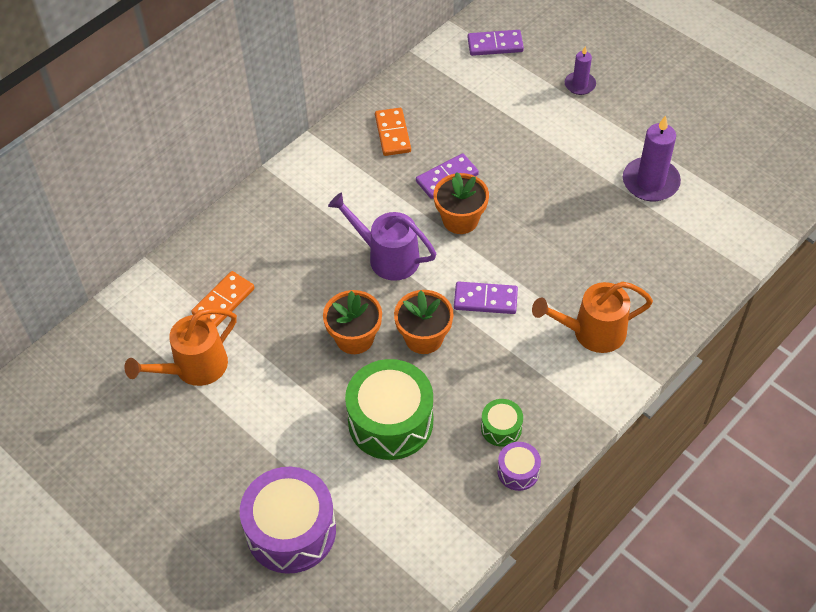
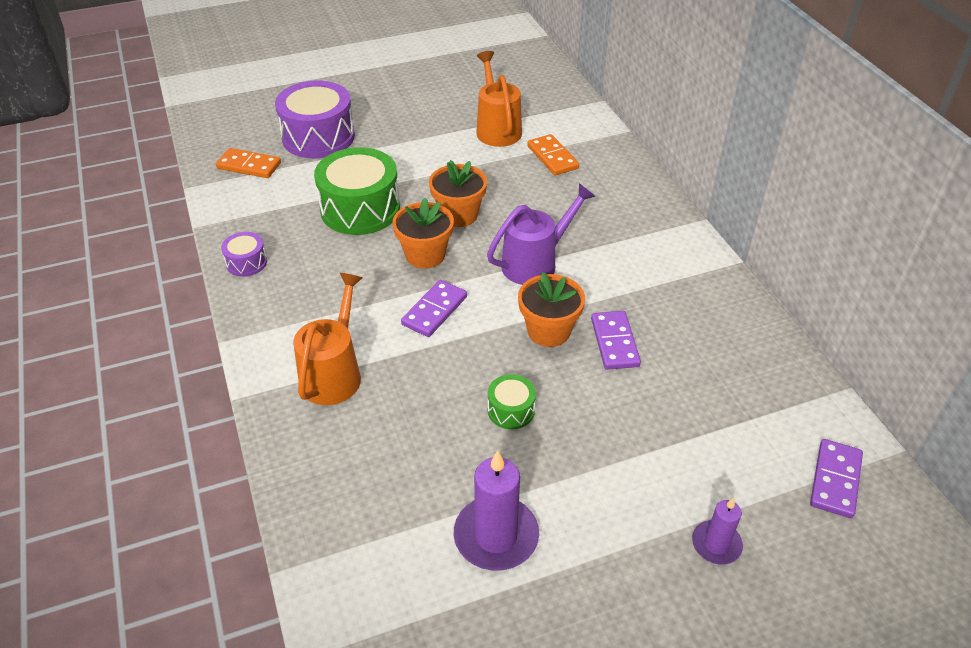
camera: 115 degrees right, 10 degrees down
(393, 134) = (706, 323): orange domino -> orange domino (249, 166)
(501, 428) = (294, 268): green drum -> green drum (511, 410)

